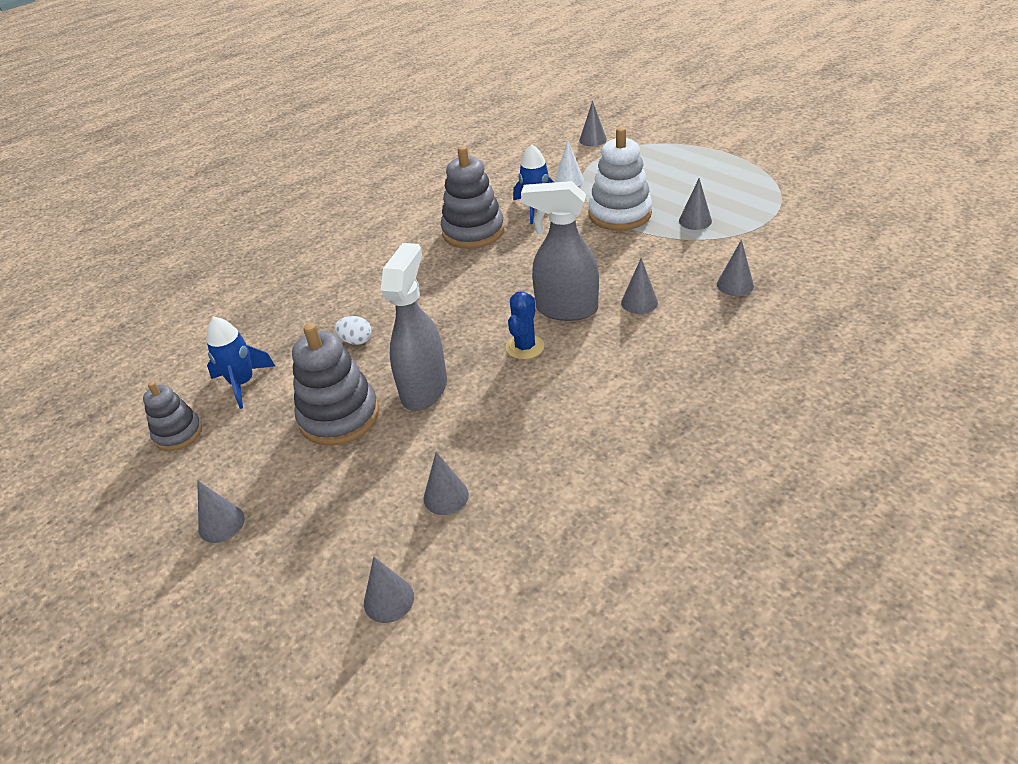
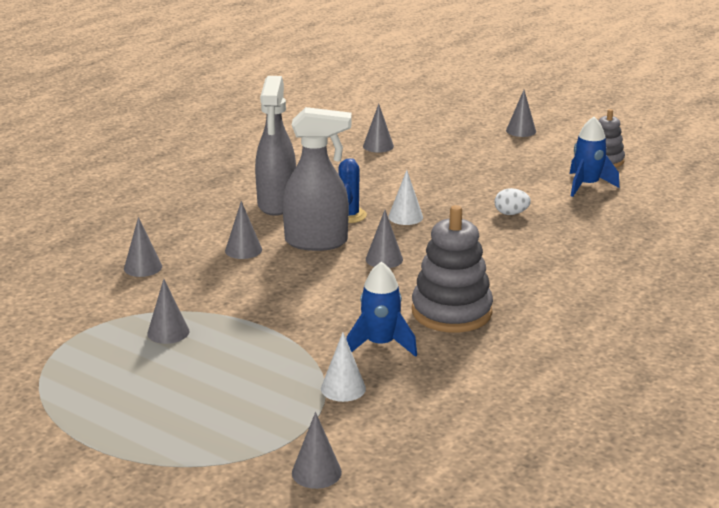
camera: 165 degrees right, 15 degrees down
(339, 416) = (484, 173): grey stacking toy -> none
(388, 599) = (392, 116): grey cone -> grey cone (384, 259)
(424, 389) = (425, 189): grey spray bottle -> grey spray bottle (276, 204)
(466, 341) = (405, 217): none -> white cone
(620, 214) = (265, 338): white stacking toy -> none

